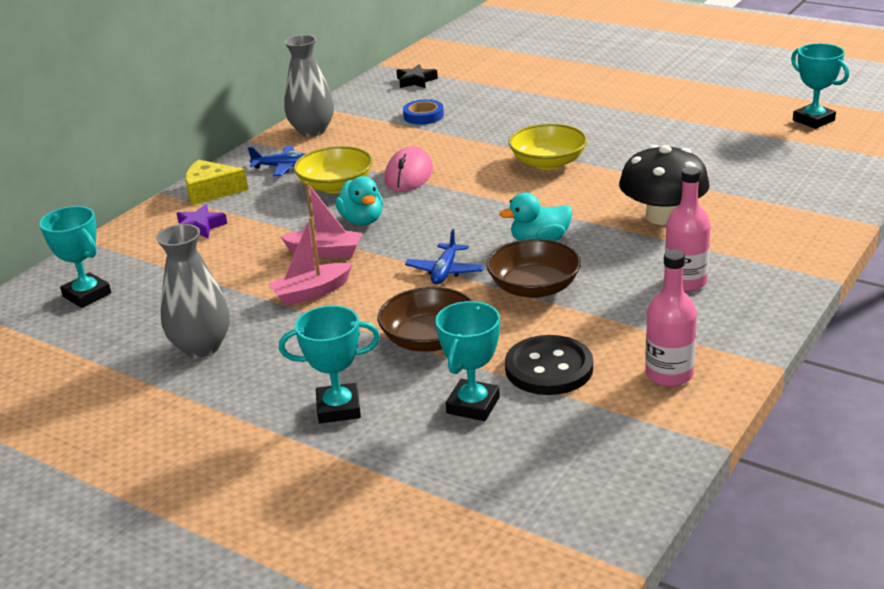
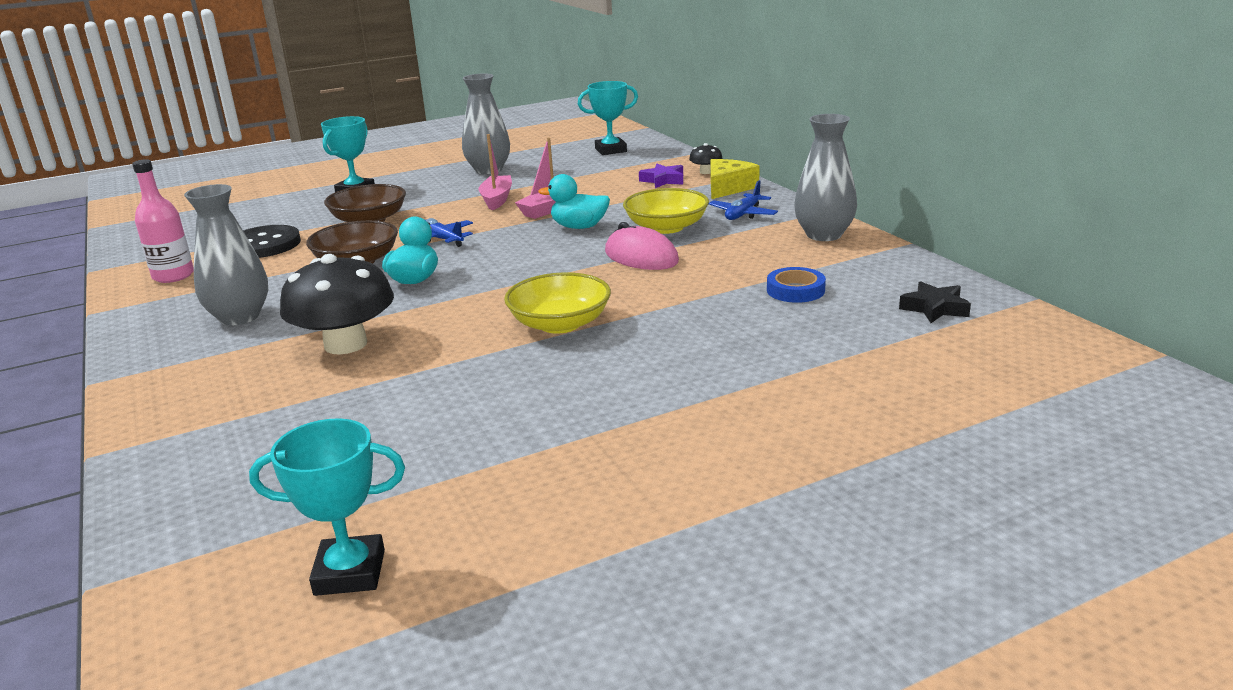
camera: 120 degrees right, 5 degrees down
(161, 215) = (705, 172): none -> black mushroom
(473, 405) = (282, 219): turquoise trophy -> none
(685, 282) = (240, 317): pink bottle -> grey vase

